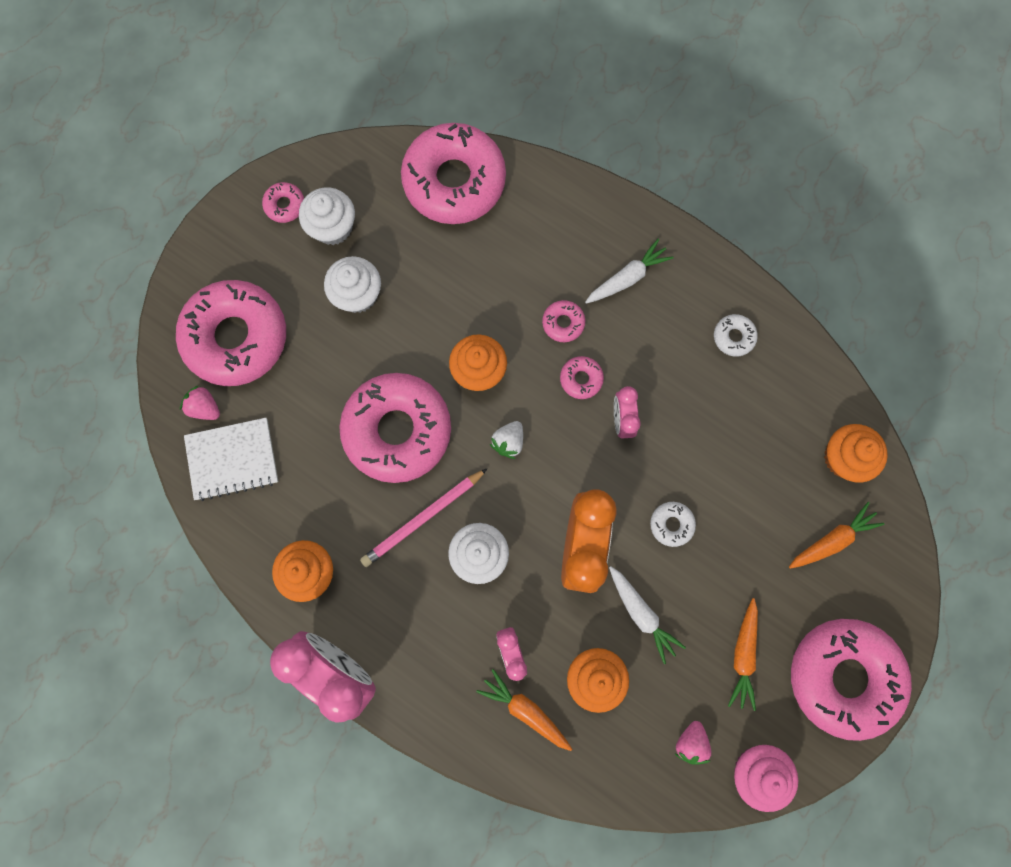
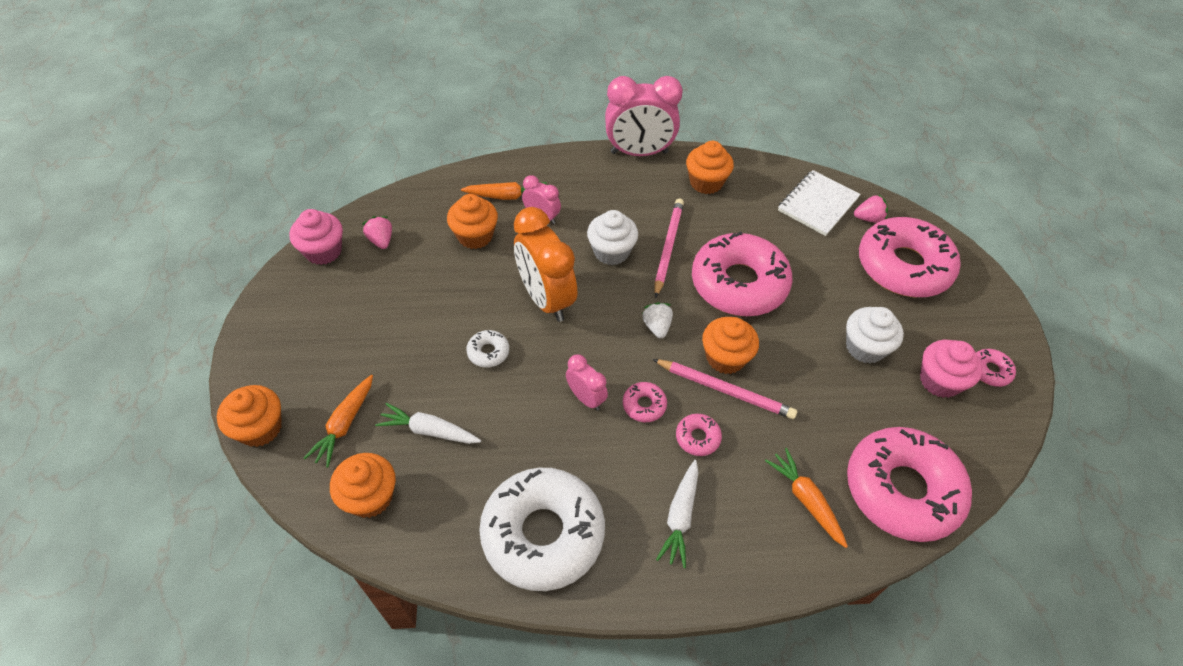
camera: 140 degrees right, 25 degrees down
(333, 227) = (939, 381): white cupcake -> pink cupcake
(506, 344) = (725, 390): none -> pink pencil
(641, 613) = (469, 286): white carrot -> white carrot (429, 430)
(733, 337) = (543, 534): white donut -> white donut, size x2.49
(743, 654) = (374, 307): orange carrot -> orange carrot (806, 500)
(843, 676) = (284, 338): pink donut -> none
(903, 587) = (260, 428): none -> orange cupcake

